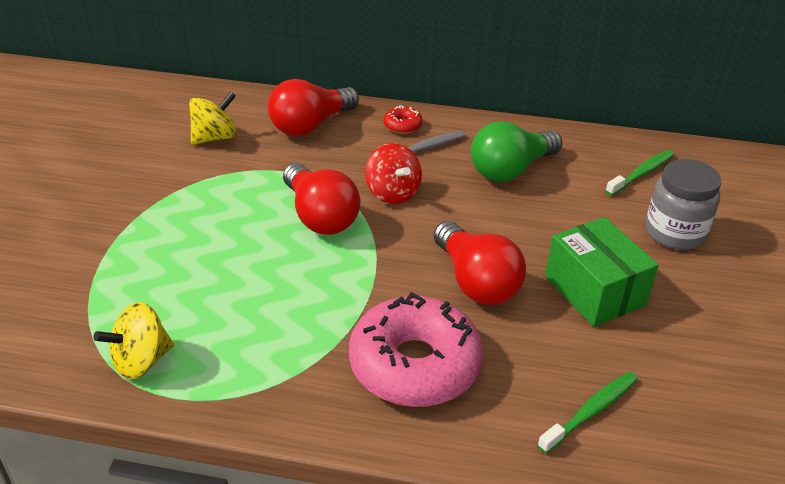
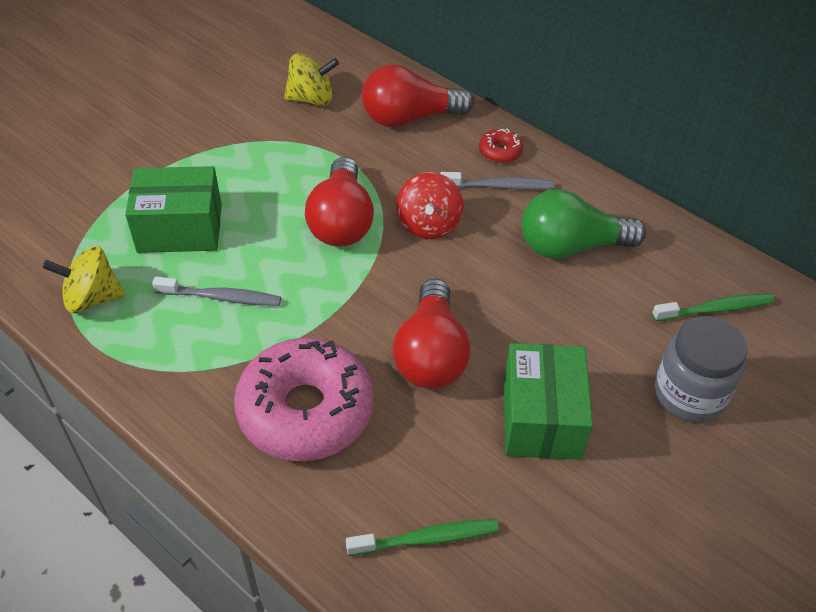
camera: 30 degrees right, 10 degrees up
(179, 273) = (180, 228): none -> green box
(265, 311) = (221, 297): none -> grey toothbrush

